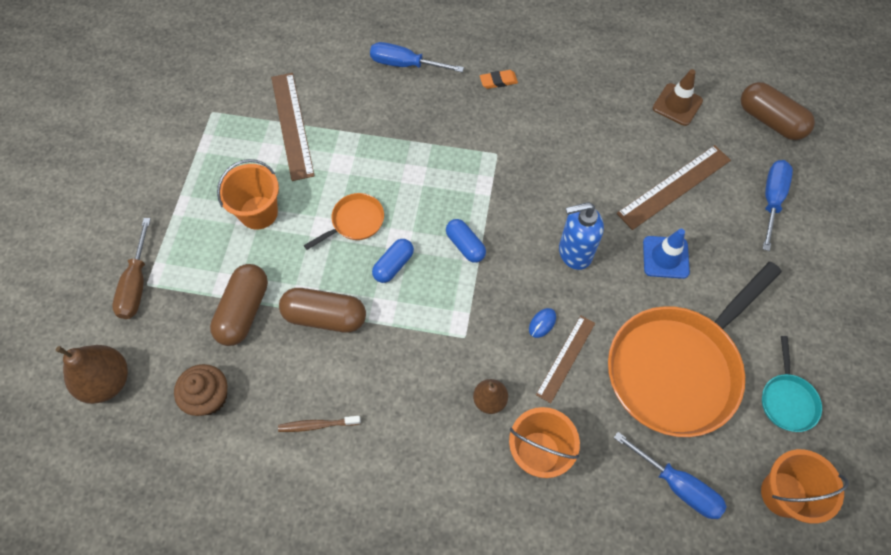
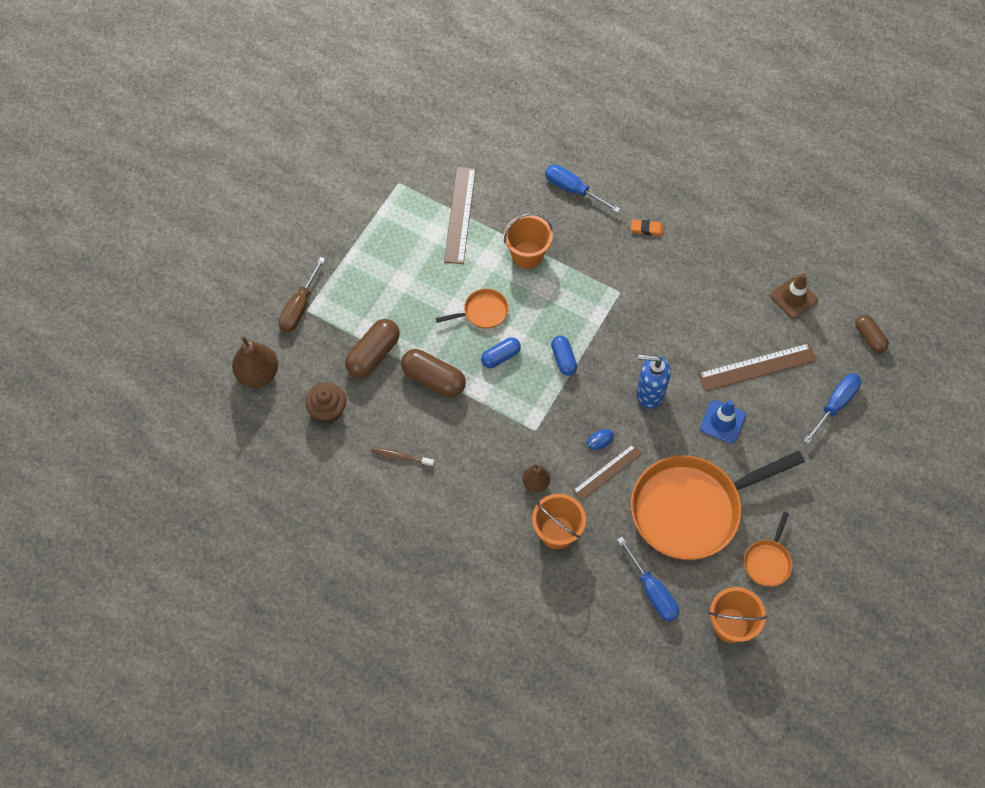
camera: 20 degrees right, 0 degrees up
(258, 212) = (409, 280): orange bucket -> orange bucket (527, 255)
(770, 121) = (869, 338): brown capsule -> brown capsule, size x0.63
(787, 400) = (768, 561): turquoise pan -> orange pan

